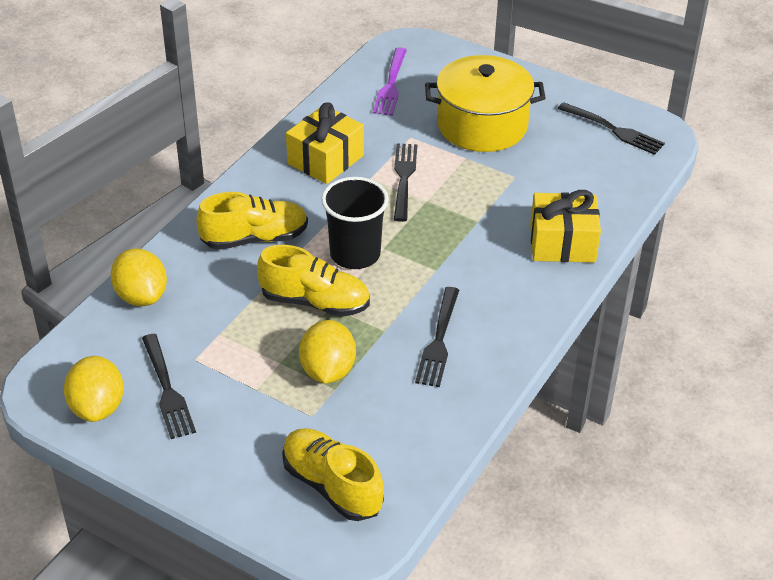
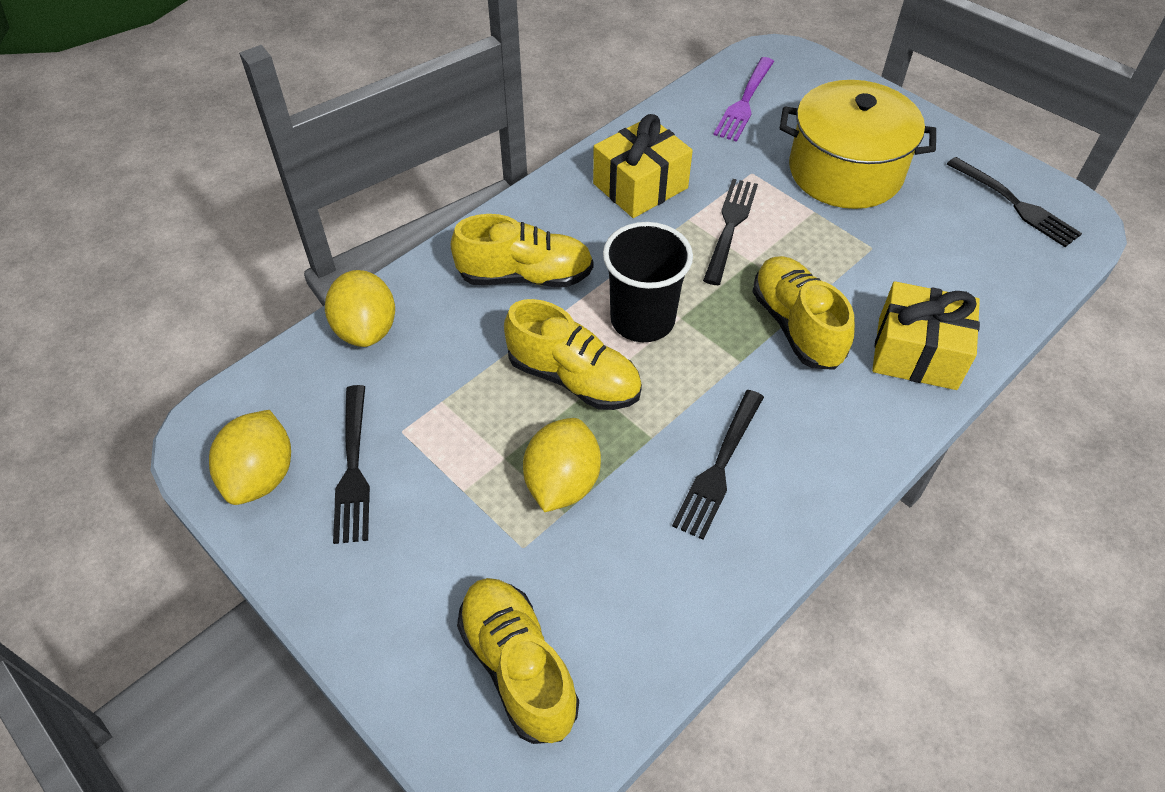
camera: 15 degrees right, 10 degrees up
(471, 239) = (796, 326): none -> yellow shoe

